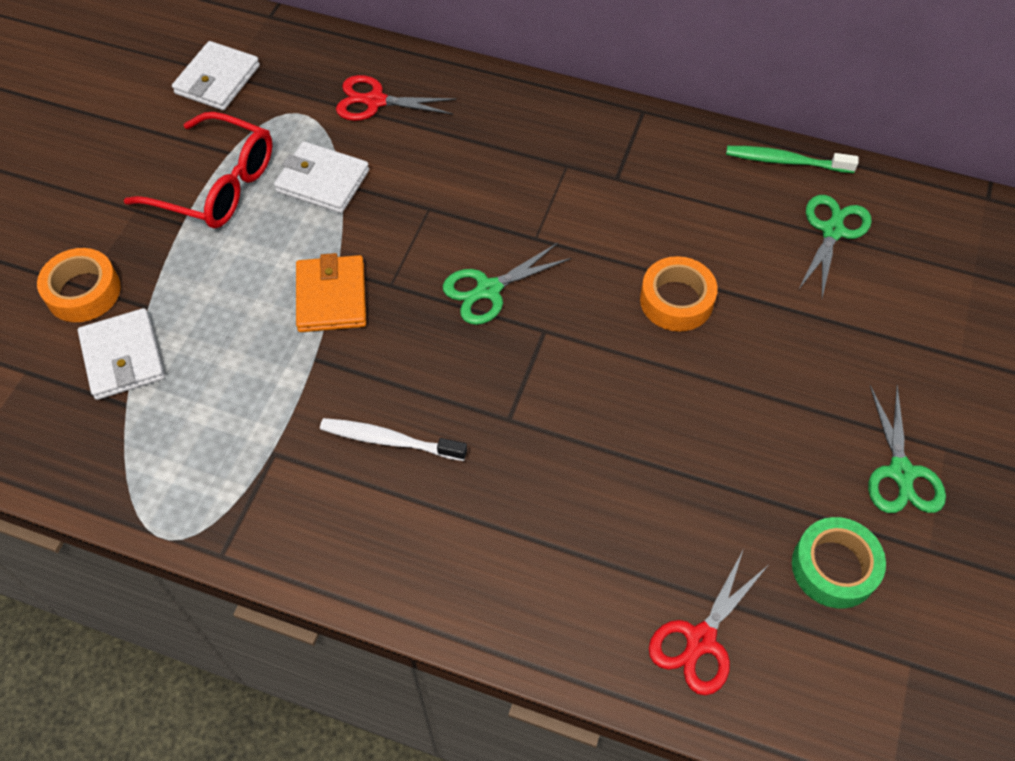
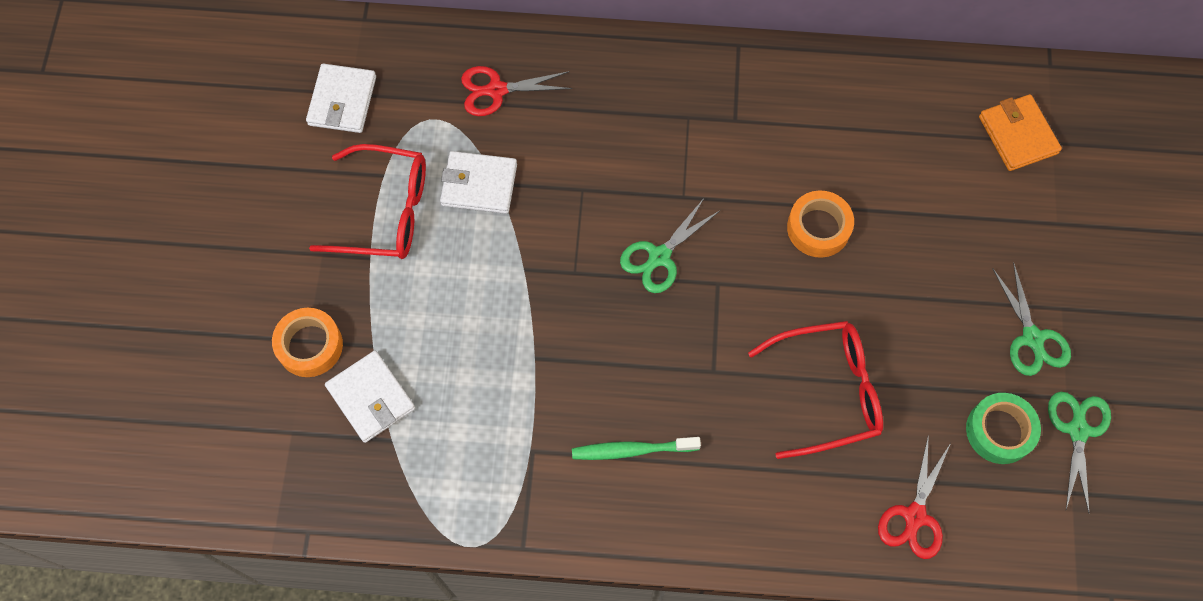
camera: 15 degrees left, 10 degrees up
(331, 297) = (528, 297): orange wallet -> orange wallet (1018, 135)
(390, 440) = (623, 415): white toothbrush -> none
(635, 472) = (827, 391): none -> red glasses
(786, 161) = (875, 68): green toothbrush -> green toothbrush (632, 450)
(832, 231) = (929, 129): green scissors -> green scissors (1077, 431)

